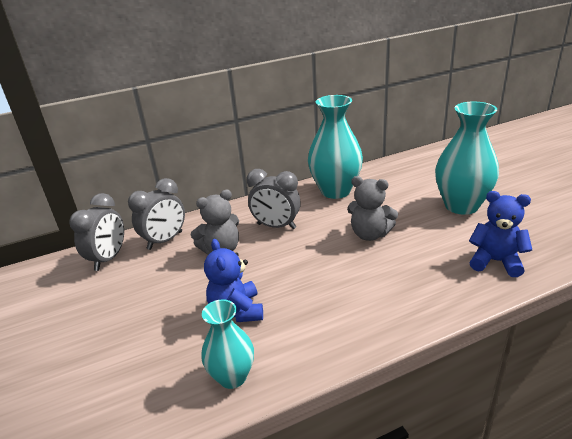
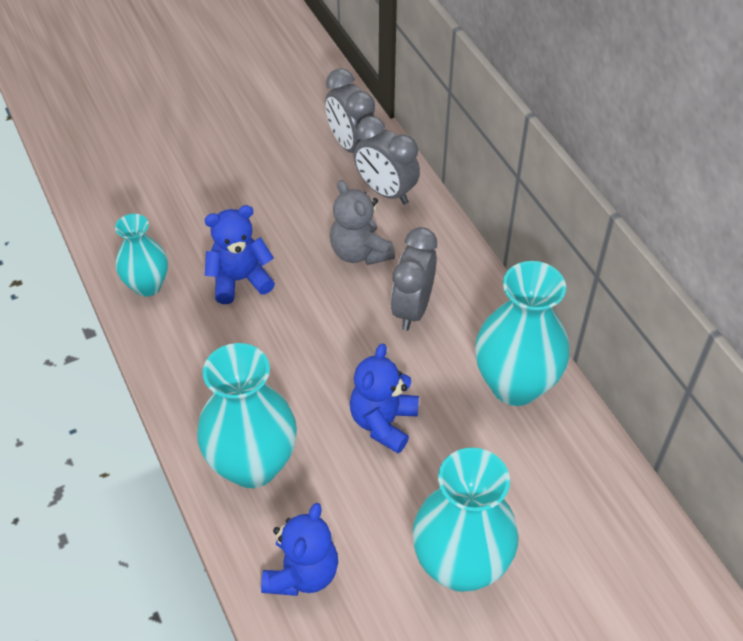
camera: 85 degrees right, 20 degrees up
(108, 259) = (351, 146): grey clock -> grey clock turned 45 degrees clockwise
(370, 234) = (383, 422): grey teddy bear -> blue teddy bear
(418, 290) = (252, 464): none -> turquoise vase

